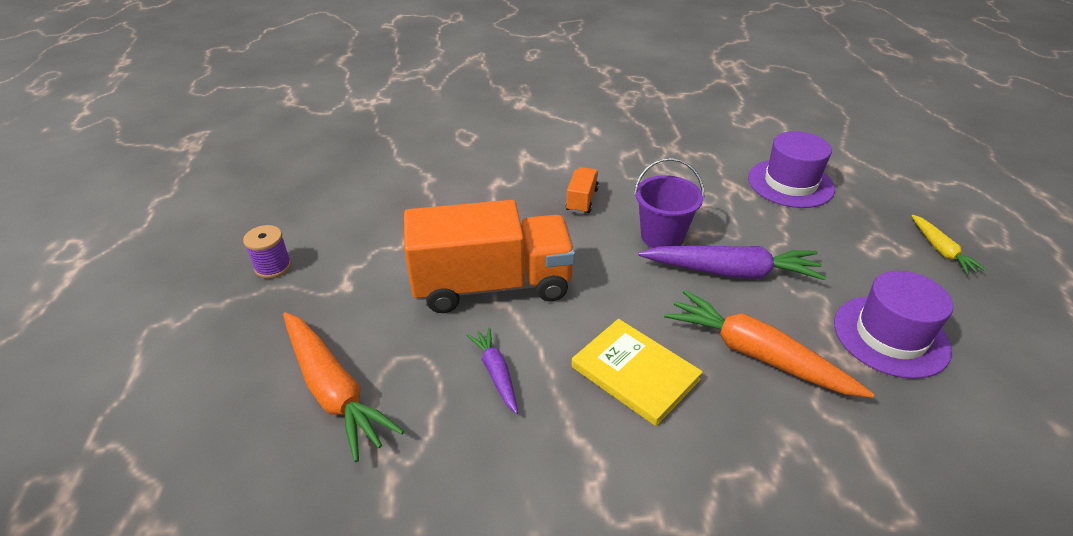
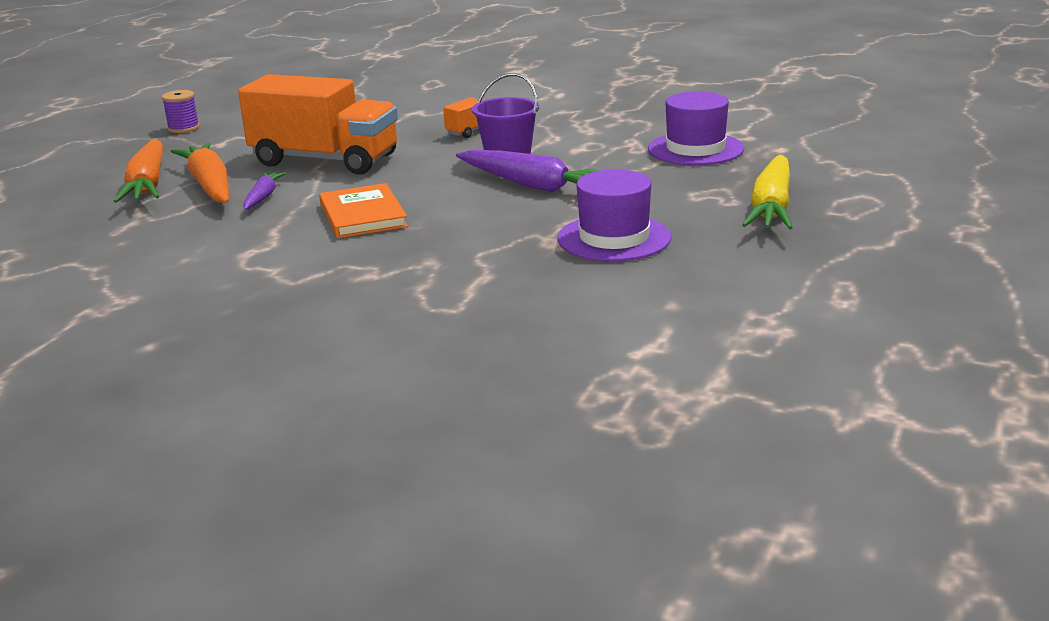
camera: 30 degrees right, 15 degrees down
(635, 373) = (362, 215): yellow book -> orange book
(757, 354) = (476, 225): orange carrot -> orange carrot (209, 185)
(941, 250) = (771, 207): yellow carrot -> yellow carrot, size x1.85

